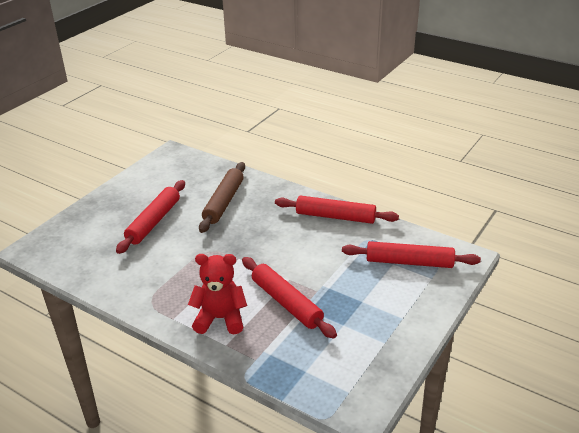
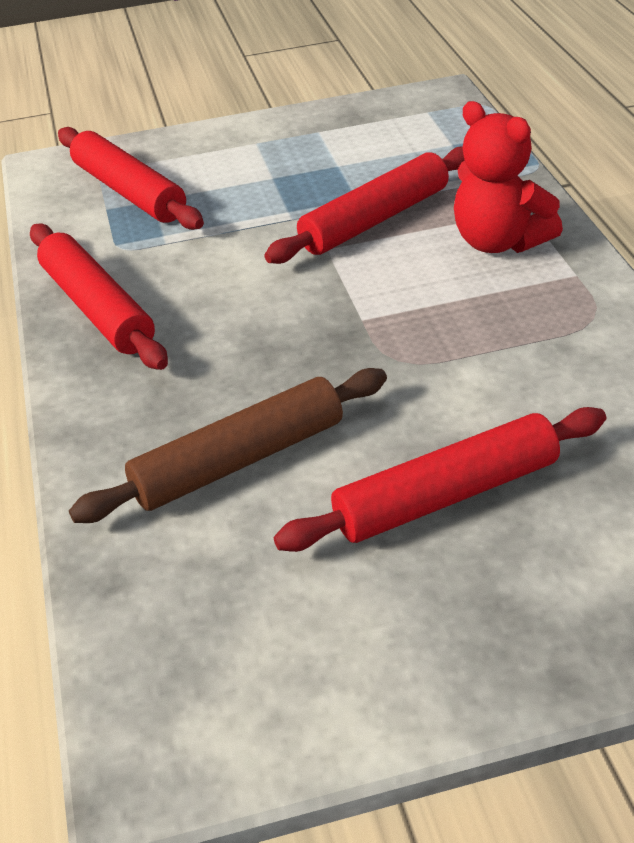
camera: 135 degrees left, 5 degrees up
(286, 303) = (375, 220): red rolling pin -> red rolling pin turned 45 degrees clockwise

